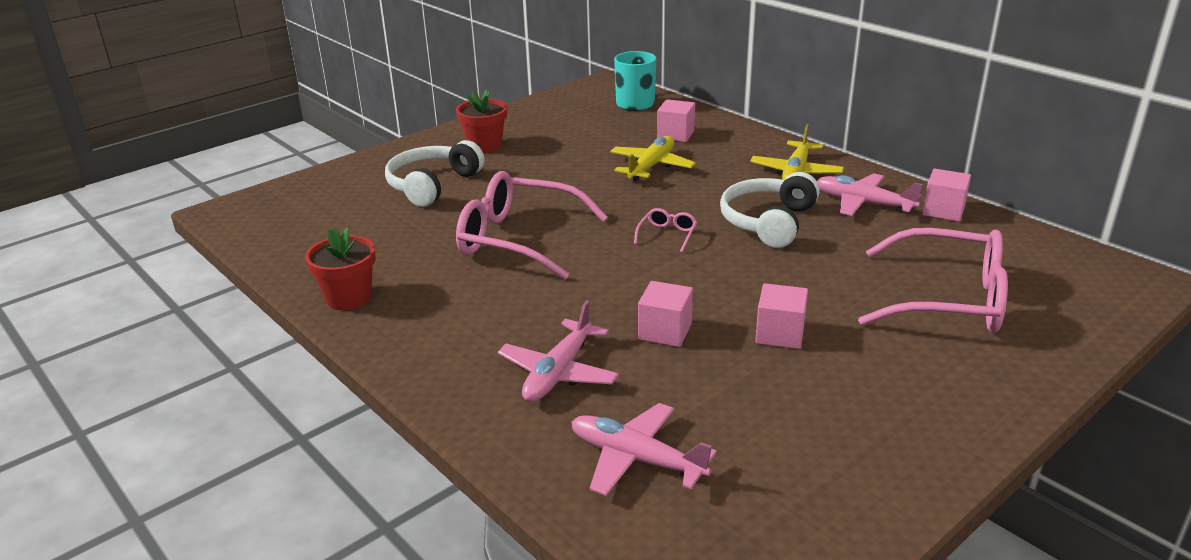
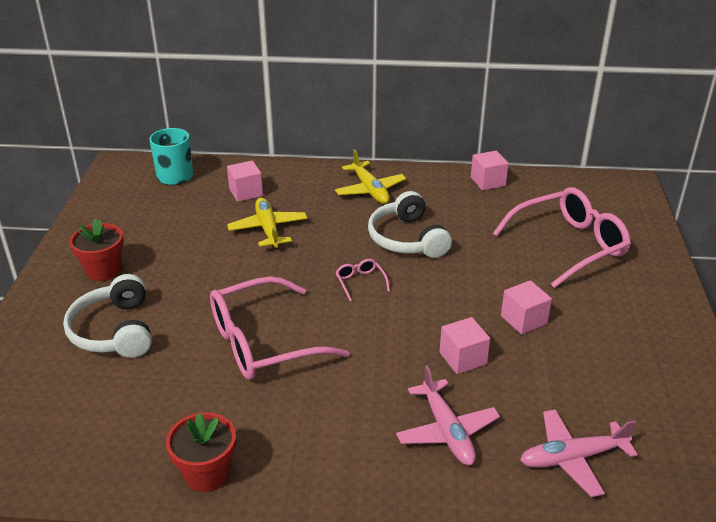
camera: 45 degrees left, 5 degrees up
(863, 203) = (440, 197): pink plane -> none

